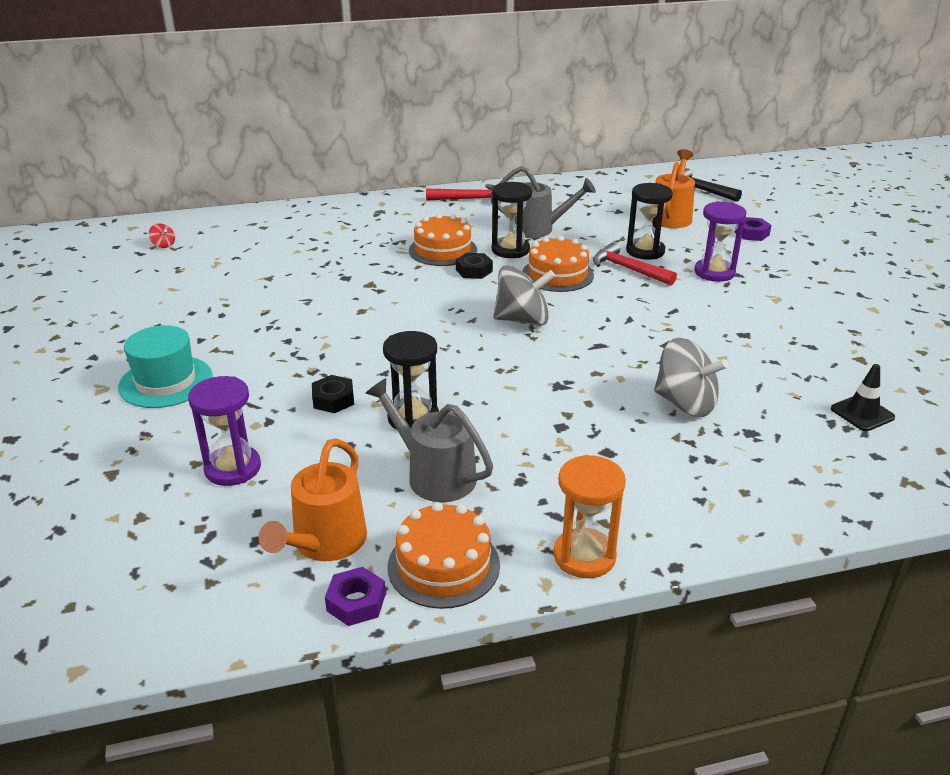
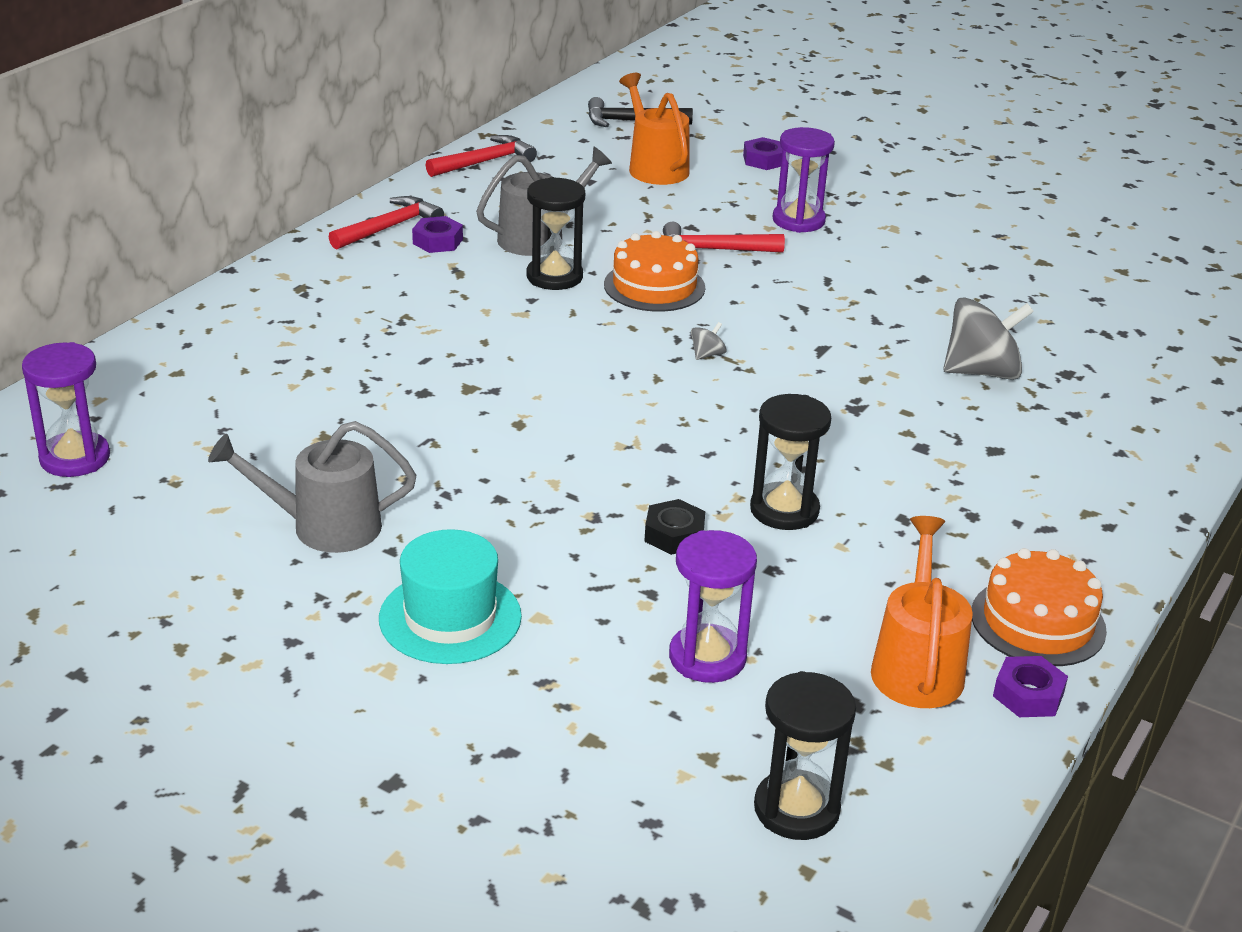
camera: 45 degrees left, 0 degrees up
(163, 245) = (75, 458): red spinning top -> purple hourglass
(325, 542) = (917, 666): orange watering can -> orange watering can turned 150 degrees counterclockwise
(434, 475) = (898, 552): grey watering can -> grey watering can (325, 527)
(442, 250) = (477, 308): orange cake -> none
(474, 270) = (558, 319): black nut -> none
(481, 213) = (437, 241): none -> purple nut
(522, 320) = (707, 355): grey spinning top -> grey spinning top, size x0.42
(575, 185) = (485, 162): none -> red hammer
(584, 556) = (1119, 548): orange hourglass -> none
(645, 251) = (696, 221): black hourglass -> black hourglass (796, 809)
(862, 413) = (1114, 314): black traffic cone -> none

